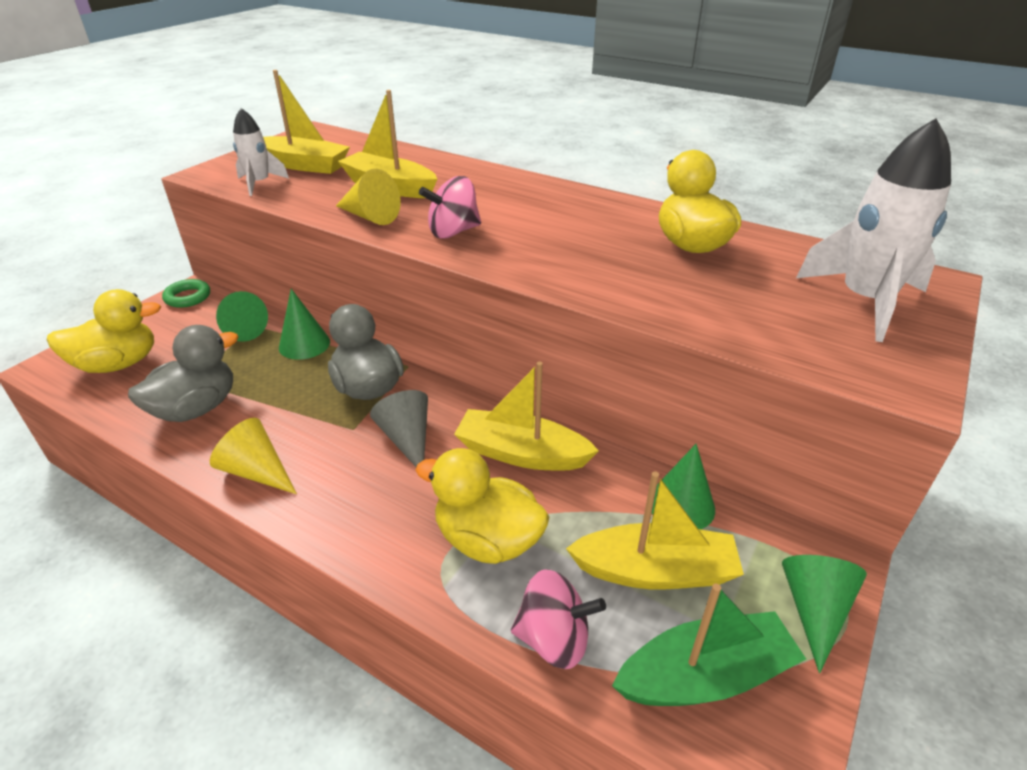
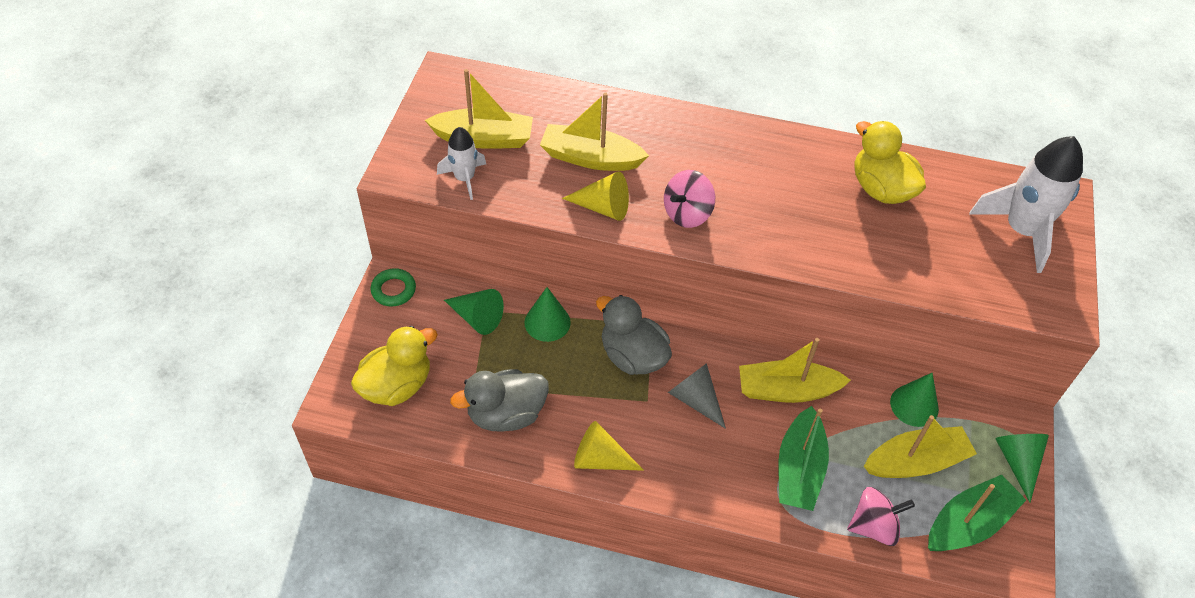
camera: 20 degrees left, 15 degrees up
(196, 408) = (506, 414): grey duck -> grey duck turned 135 degrees counterclockwise
(487, 540) = (799, 469): yellow duck -> green boat

